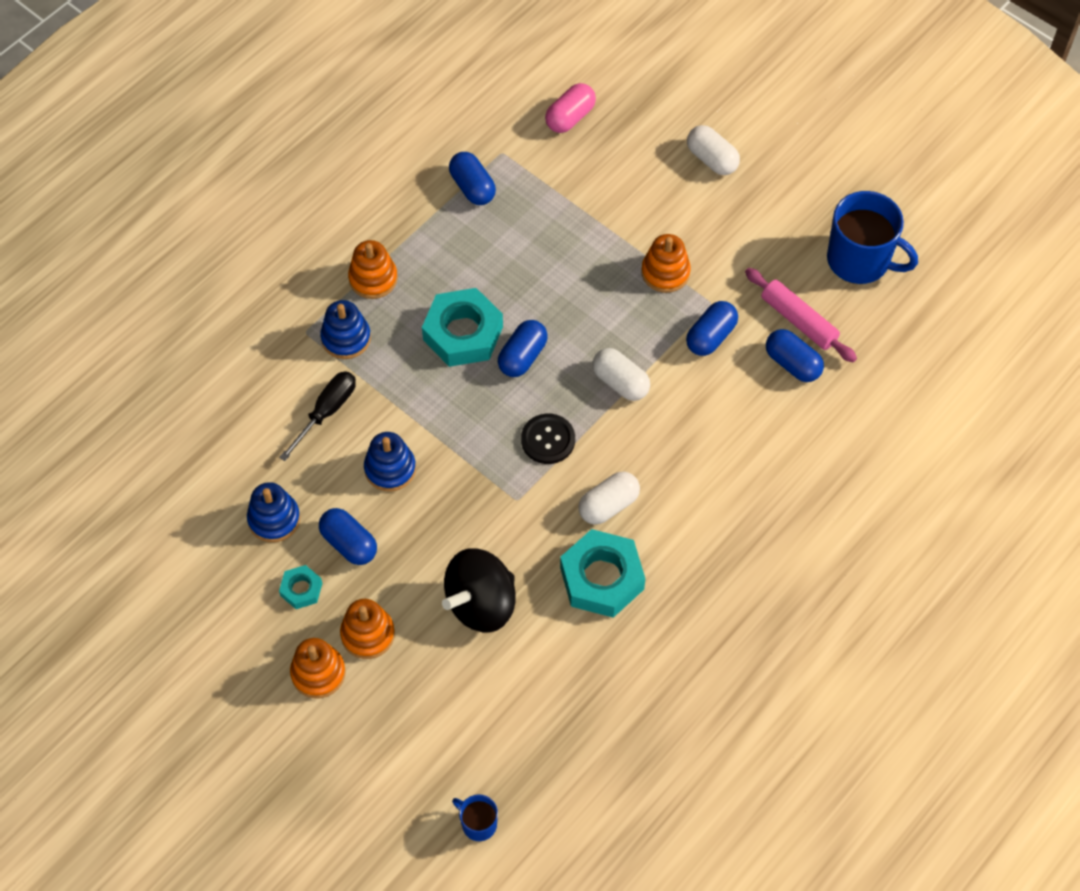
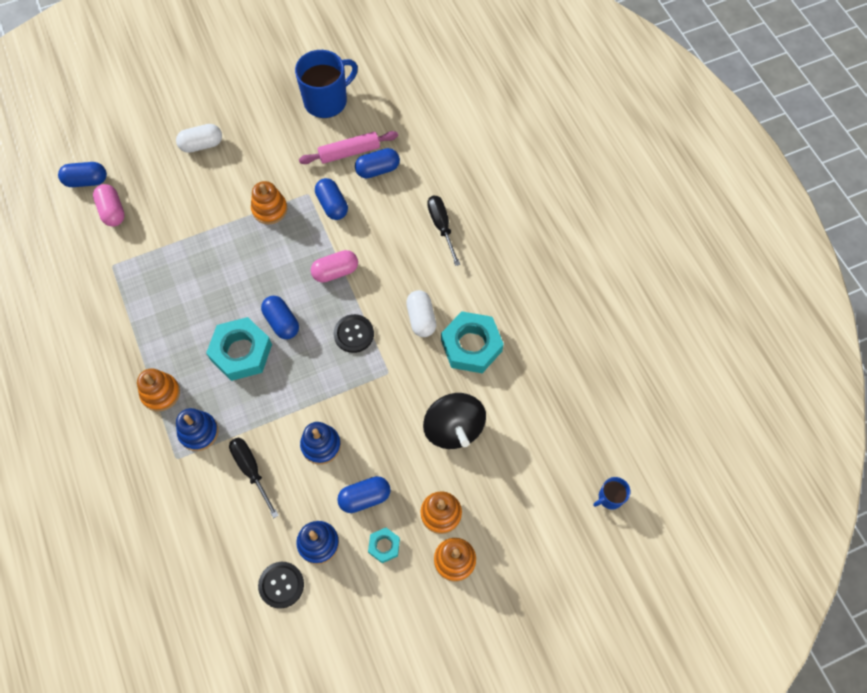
camera: 65 degrees left, 5 degrees up
(211, 503) = (281, 585): none -> black button
(472, 187) = (128, 296): blue capsule -> blue capsule (86, 181)
(620, 382) = (335, 272): white capsule -> pink capsule
(752, 473) = (441, 226): none -> black screwdriver

